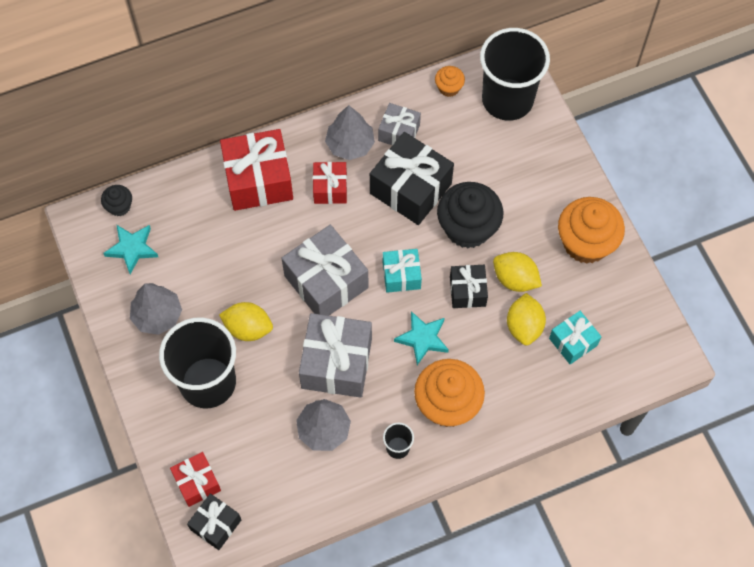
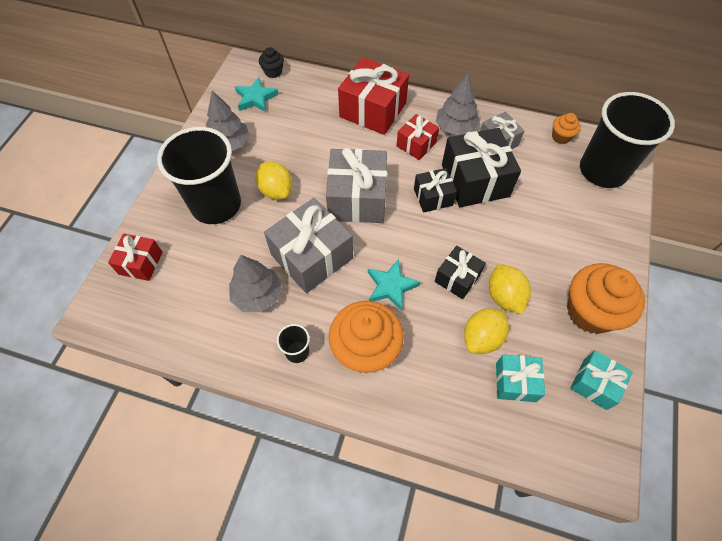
camera: 40 degrees right, 5 degrees down
(216, 525) = (121, 301): black gift -> black gift (433, 197)
(401, 275) = (415, 232): turquoise gift -> turquoise gift (595, 384)
(467, 228) = (496, 234): black cupcake -> none

